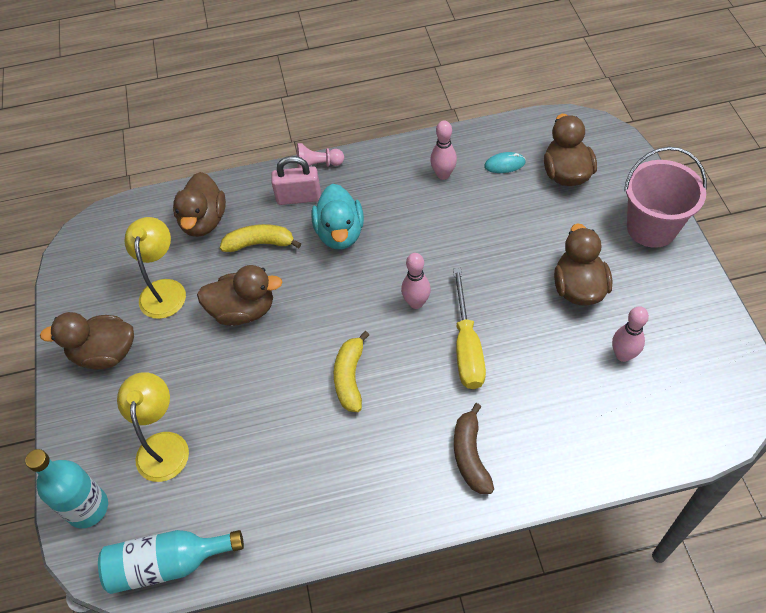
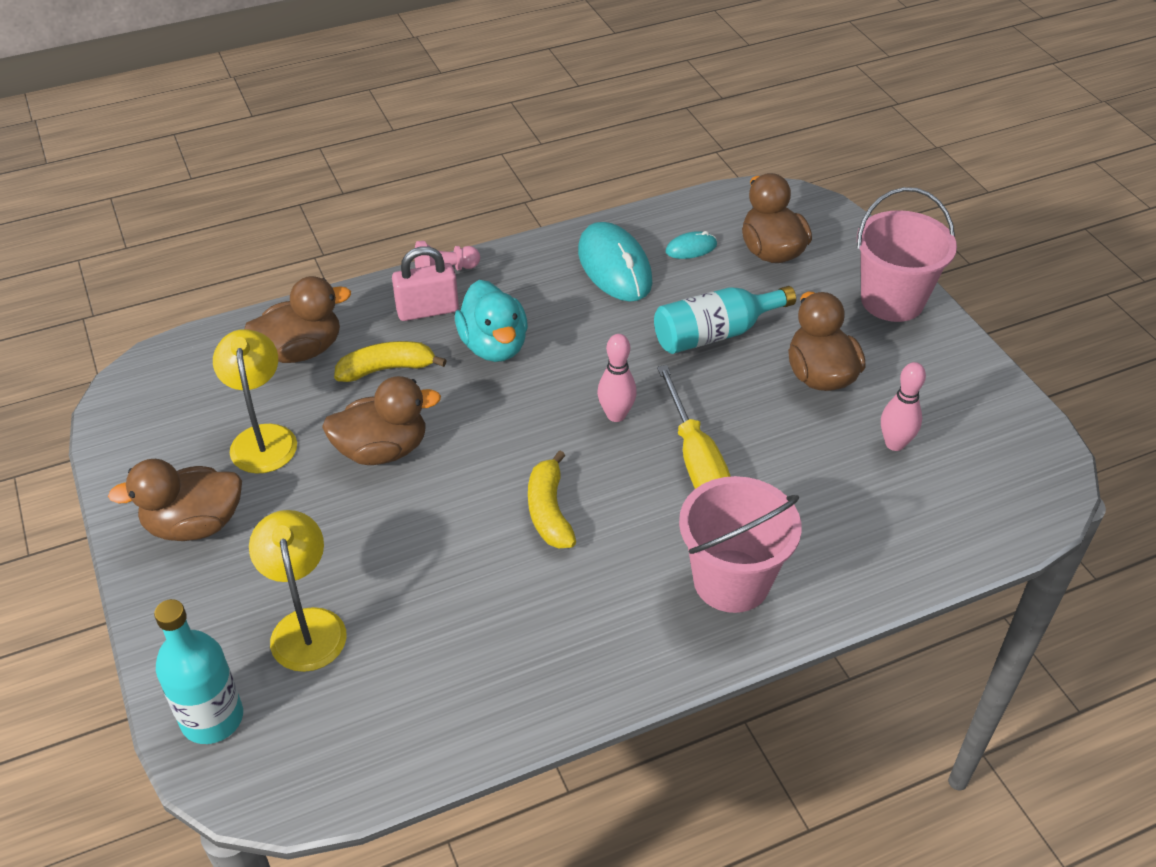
camera: 15 degrees left, 10 degrees down
(168, 564) = (347, 770): turquoise bottle -> turquoise bottle (715, 334)
(204, 221) = (301, 350): brown duck -> brown duck turned 105 degrees counterclockwise
(443, 175) = (614, 267): pink bowling pin -> turquoise mouse
(470, 455) = (731, 581): brown banana -> pink bucket

